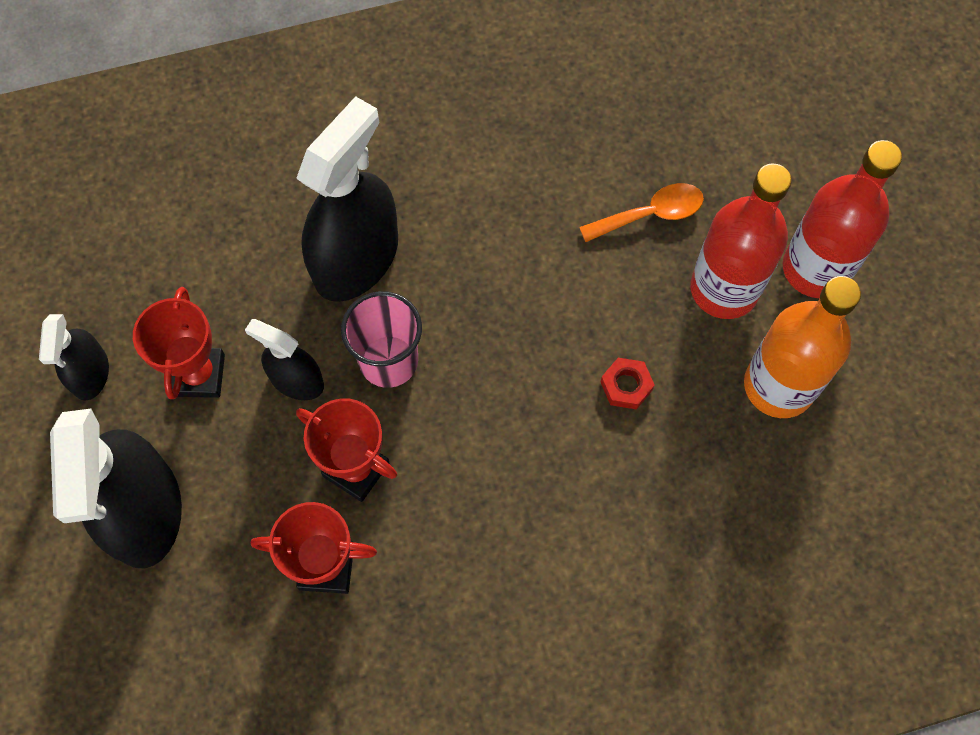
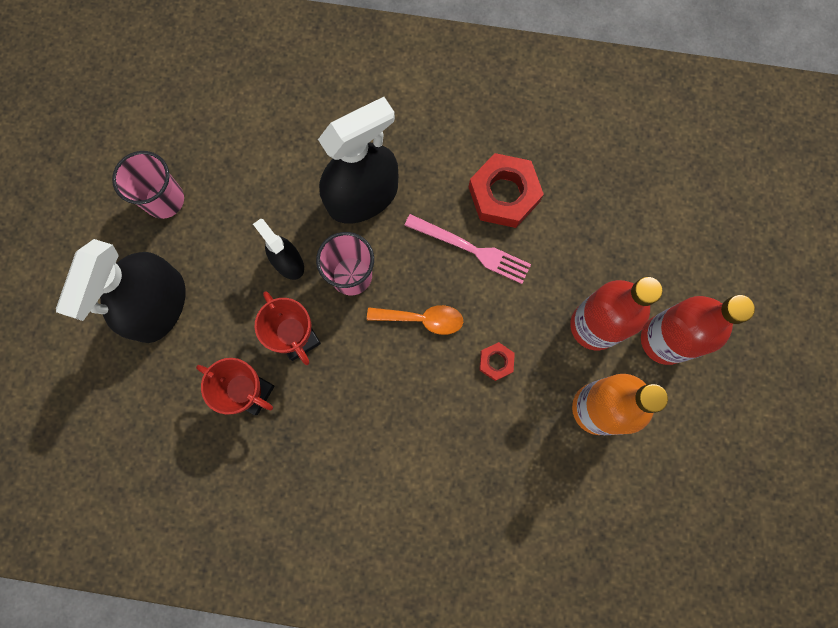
camera: 25 degrees right, 10 degrees up
(90, 373) = (164, 200): black spray bottle -> pink cup
(199, 375) = (230, 231): red trophy -> none
(526, 264) = (471, 249): none -> pink fork
(533, 183) = (503, 194): none -> red nut
(650, 214) = (571, 251): orange spoon -> orange spoon (422, 319)

